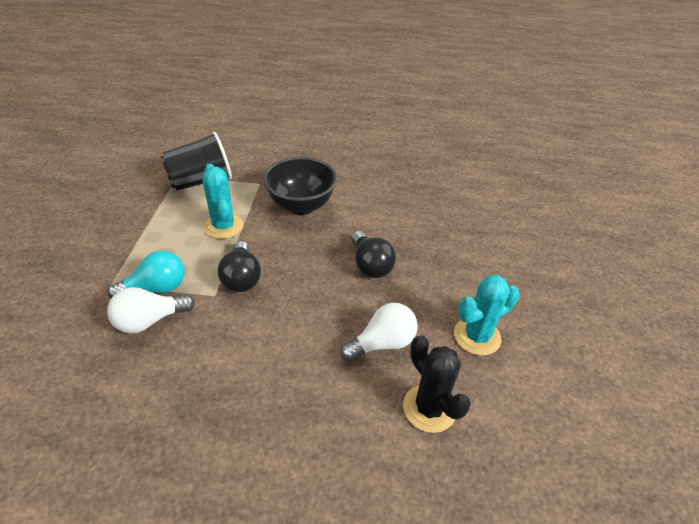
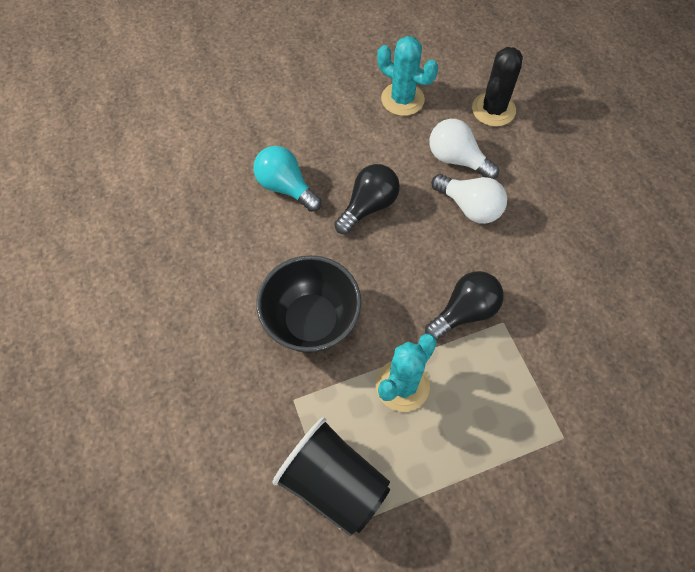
camera: 115 degrees left, 20 degrees up
(149, 321) = (572, 358): white light bulb -> white light bulb (470, 207)
(156, 288) = (535, 385): turquoise light bulb -> turquoise light bulb (286, 187)

